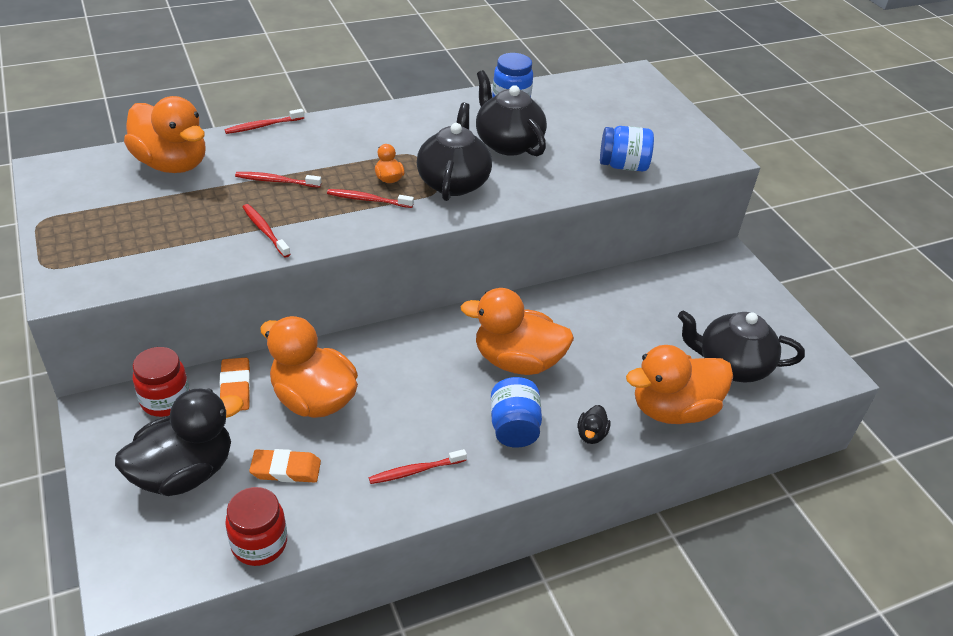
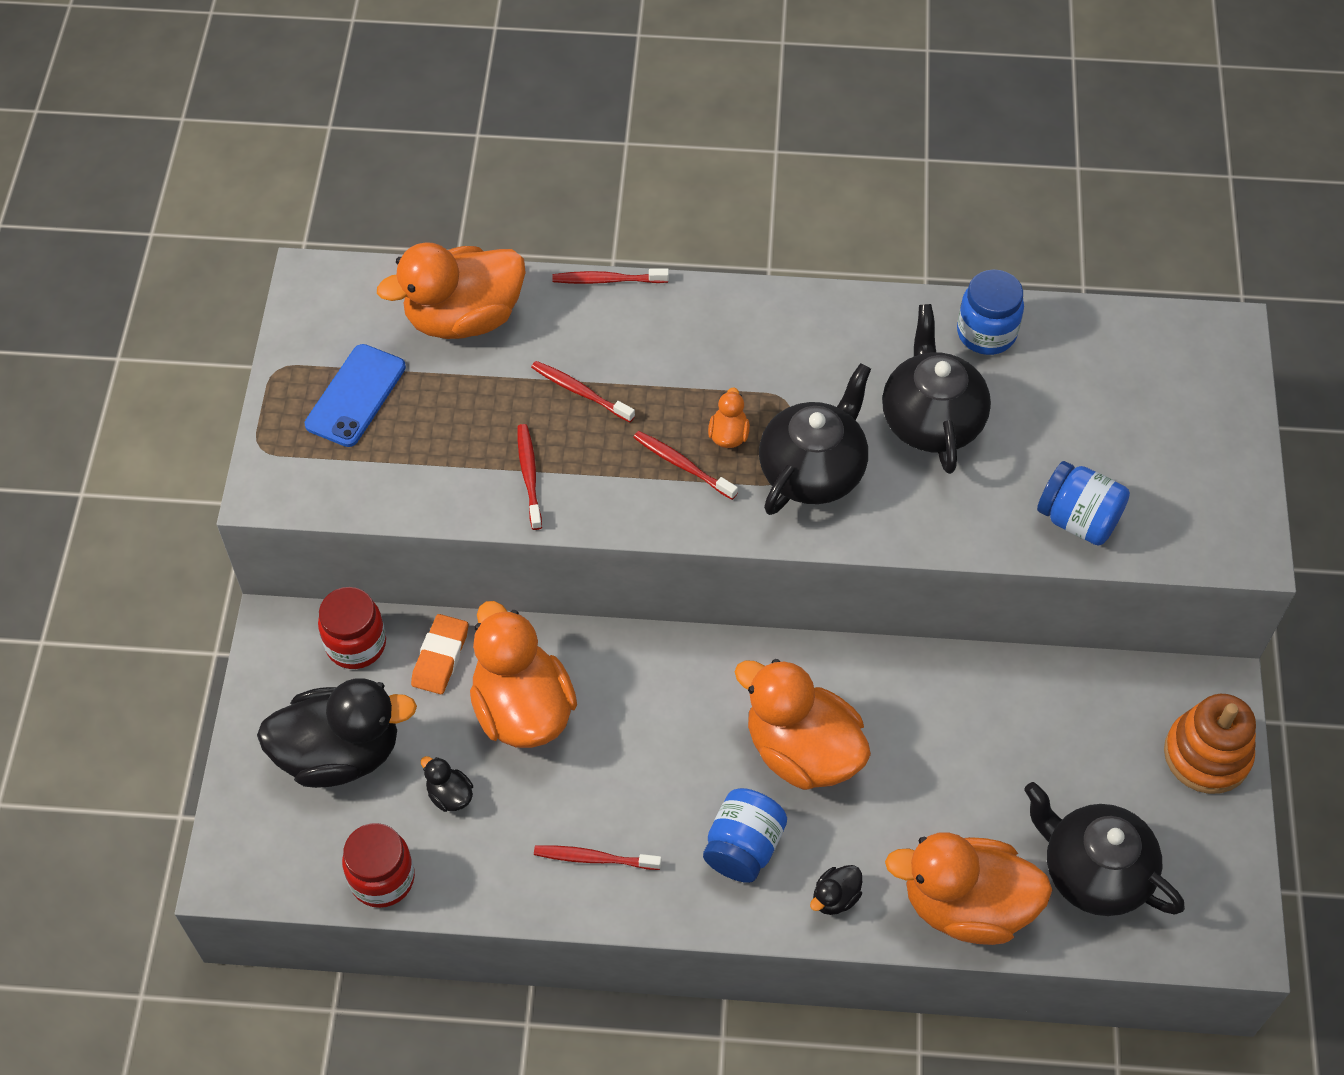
camera: 30 degrees right, 15 degrees up
(110, 220) = (355, 396): none -> blue phone
(172, 164) = (464, 318): orange duck -> orange duck turned 90 degrees clockwise
(286, 469) = (450, 795): orange eraser -> black duck
(746, 288) = (1207, 755): none -> orange stacking toy

